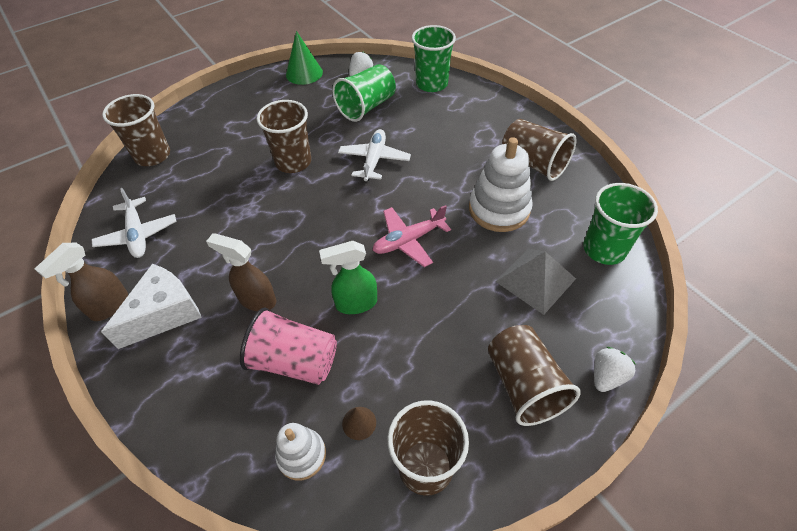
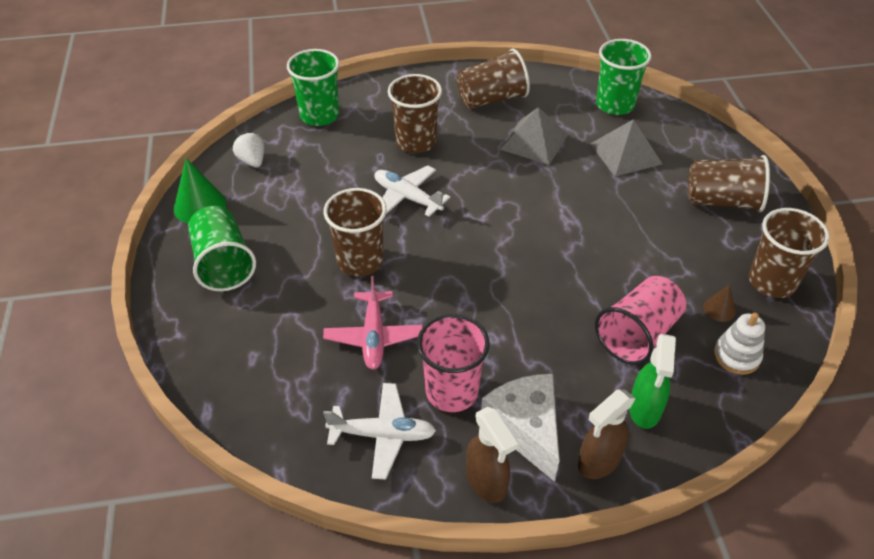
camera: 65 degrees left, 5 degrees down
(152, 155) = (238, 394): brown cup -> brown cup (416, 142)
(187, 257) = (452, 391): none -> pink cup
(257, 300) = (548, 344): brown spray bottle -> brown spray bottle (598, 462)
(355, 303) = (592, 272): green spray bottle -> green spray bottle (644, 409)
(366, 107) = (314, 175): green cup -> green cup (223, 264)
(408, 240) = (536, 211): pink plane -> pink plane (374, 336)
(499, 209) = (534, 141): white stacking toy -> grey pyramid
(606, 376) = (732, 157): white strawberry -> none

